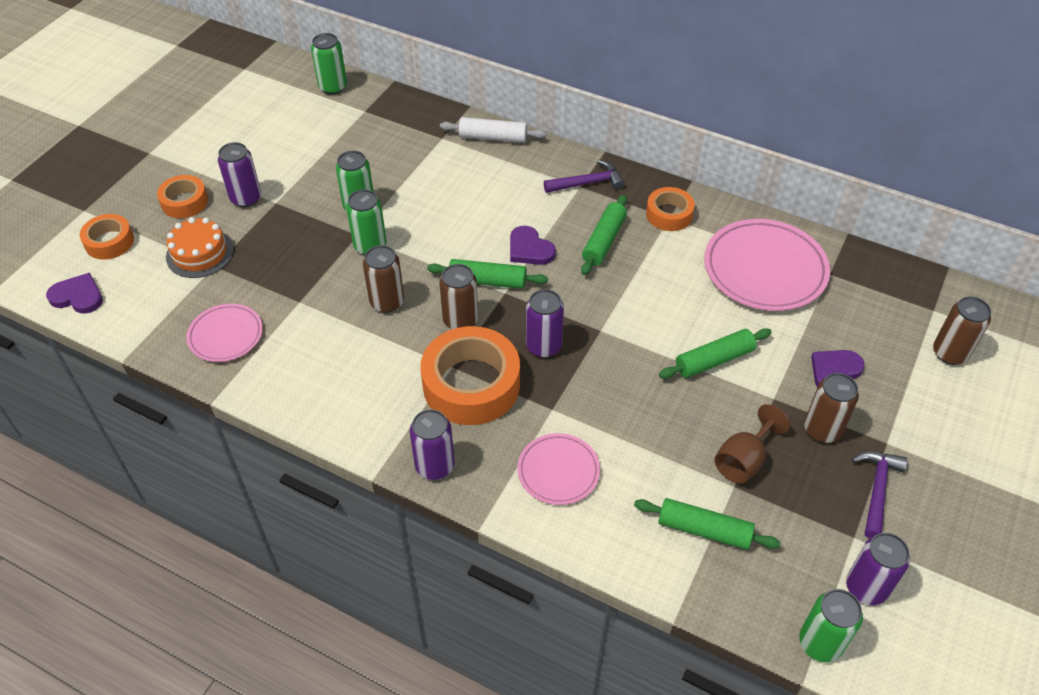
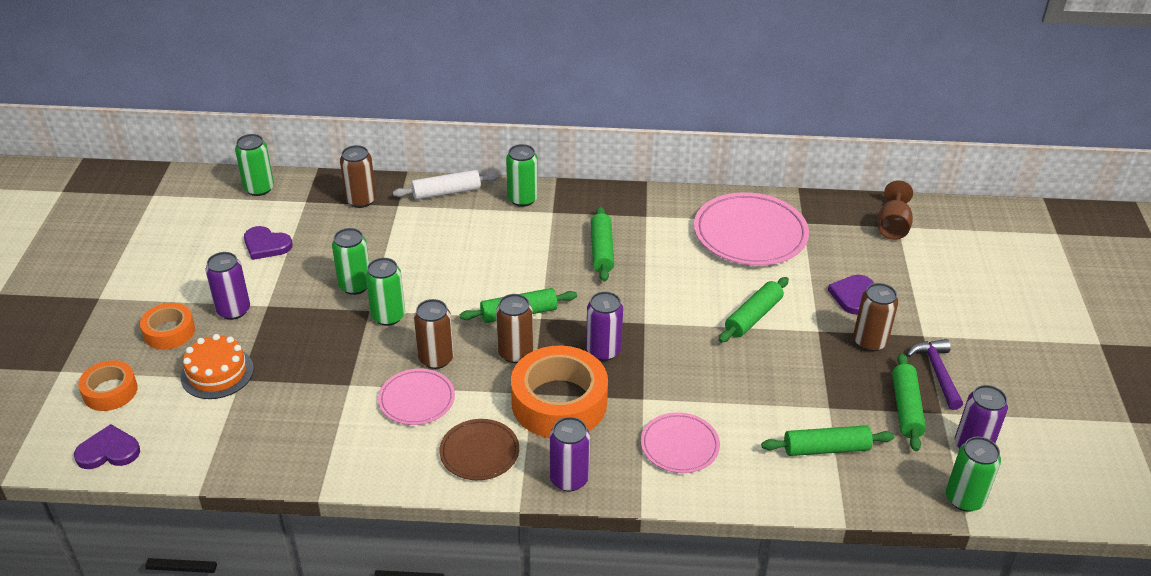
camera: 25 degrees left, 10 degrees down
(225, 335) = (294, 436): pink plate -> pink plate (417, 400)
(371, 409) = (479, 452): none -> brown plate
(529, 249) = (540, 276): purple heart -> purple heart (266, 245)
(559, 164) = (522, 199): none -> green can
(587, 183) = (557, 207): purple hammer -> none
(669, 214) = (644, 213): orange tape -> none
(743, 460) = (824, 385): brown goblet -> brown goblet (892, 226)
(817, 517) = (906, 408): none -> green rolling pin
(950, 353) = (929, 255): brown can -> brown can (361, 200)

